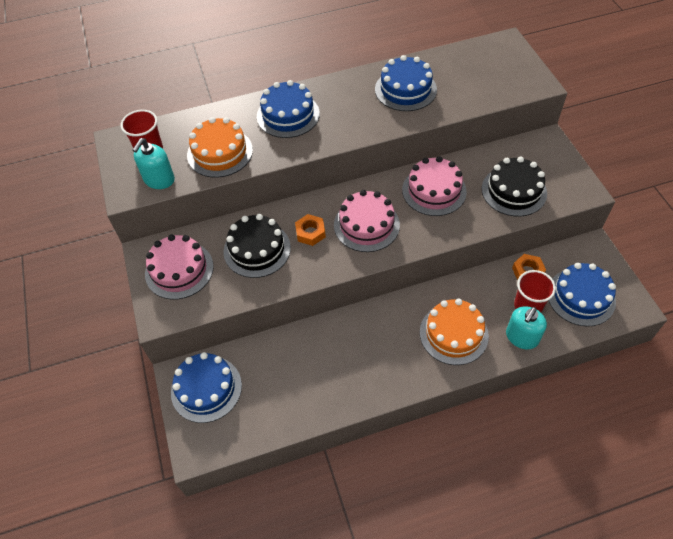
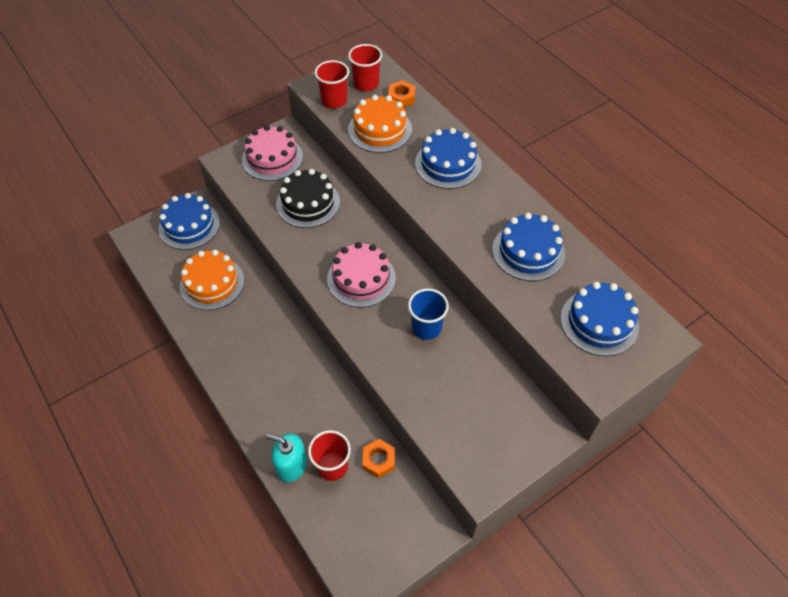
camera: 70 degrees right, 0 degrees up
(159, 179) = (334, 101): turquoise soap dispenser -> red cup
(310, 233) = (338, 236): orange nut -> orange nut (401, 98)
(434, 191) = (426, 327): pink cake -> blue cup
(453, 334) = (281, 400): orange cake -> orange cake (212, 283)
(514, 191) = (453, 406): black cake -> none
(581, 297) = (359, 522): blue cake -> blue cake (599, 322)

